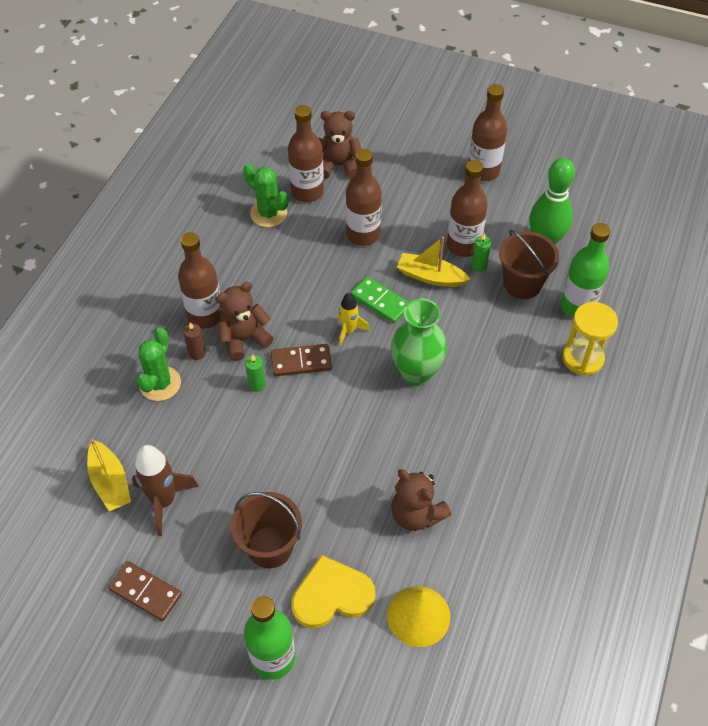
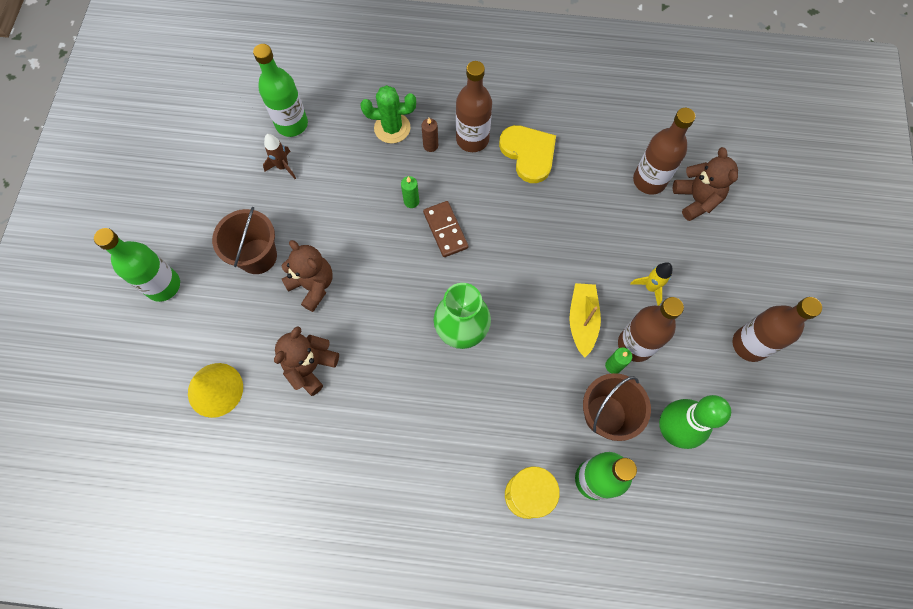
camera: 75 degrees right, 15 degrees up
(110, 482) = (292, 124): yellow boat -> green bottle
(145, 592) = (203, 179): brown domino -> none
(164, 501) = (283, 167): brown rocket -> brown rocket, size x0.61
(244, 339) = (456, 177): brown teddy bear -> brown teddy bear (313, 285)
(268, 213) = (608, 155): green cactus -> none
(332, 595) = (223, 315): yellow heart -> yellow heart (528, 154)
(349, 331) = (492, 261): yellow rocket -> yellow rocket (650, 287)
(363, 234) = (614, 245): brown bottle -> none
(380, 301) = (535, 281): green domino -> none

